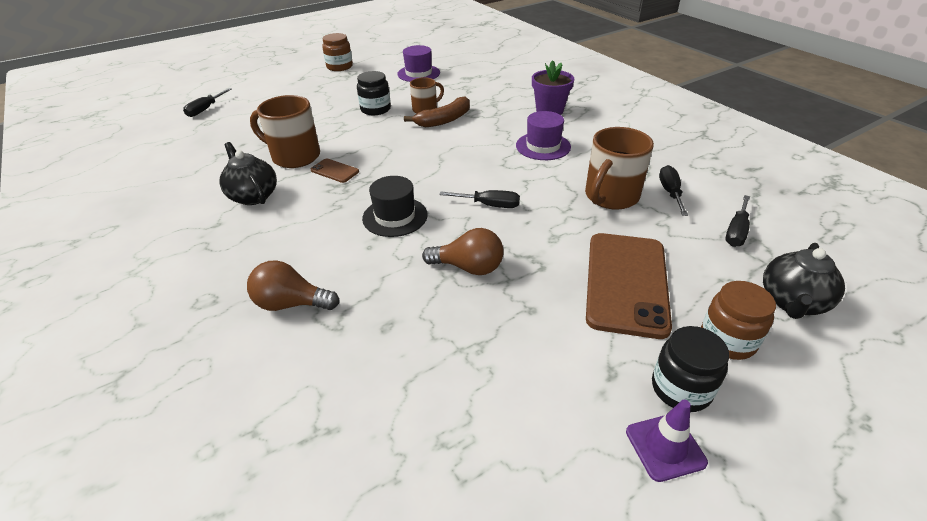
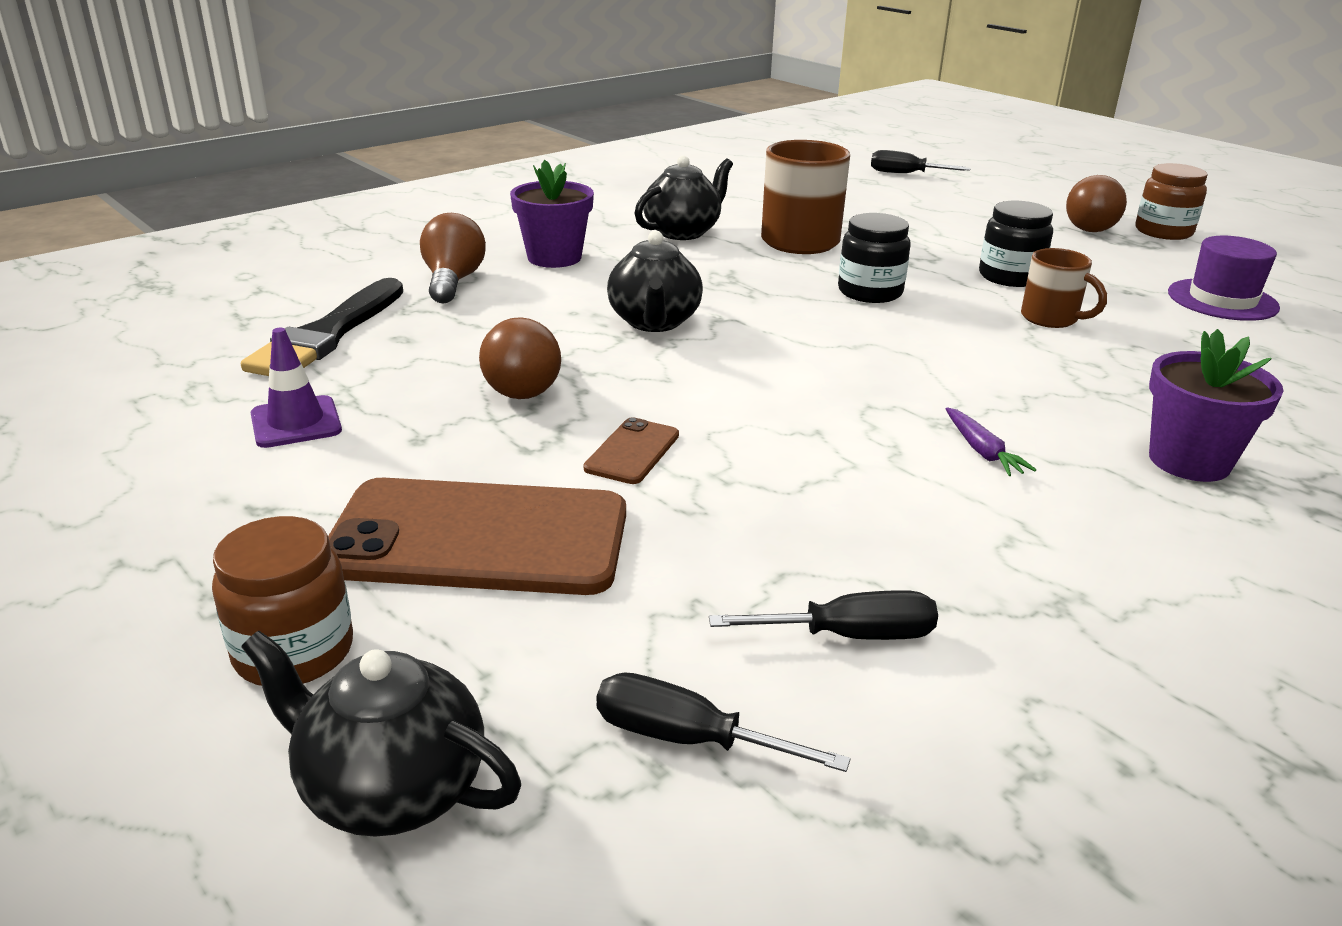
camera: 80 degrees right, 10 degrees down
(269, 253) = (554, 258): none -> purple flower pot
(324, 79) = (1092, 227): none -> brown light bulb
(334, 171) = (771, 270): brown phone -> brown phone (632, 452)
(369, 368) = (328, 334): none -> black brush
(395, 216) = (654, 322): black hat -> black teapot
(444, 120) = (1019, 339): brown banana -> none
(489, 205) = (711, 396): black screwdriver -> none
(543, 146) = (982, 451): purple hat -> purple carrot
(610, 197) = (791, 536): brown mug -> none
(665, 447) = (97, 548): purple traffic cone -> purple traffic cone (296, 422)
(681, 388) = (198, 576): black jar -> black jar (870, 292)

